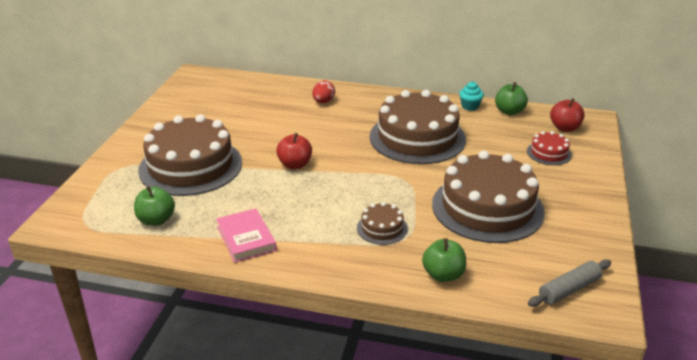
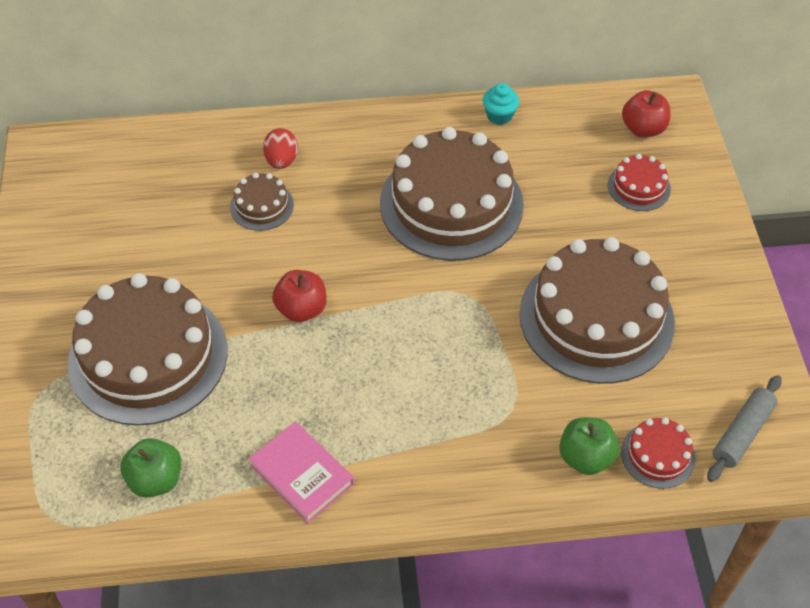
camera: 20 degrees left, 20 degrees up
(382, 228) = (475, 398): brown cake -> brown cake (261, 206)
(498, 286) = (658, 455): none -> red cake
(509, 111) = (557, 112): green apple -> none

